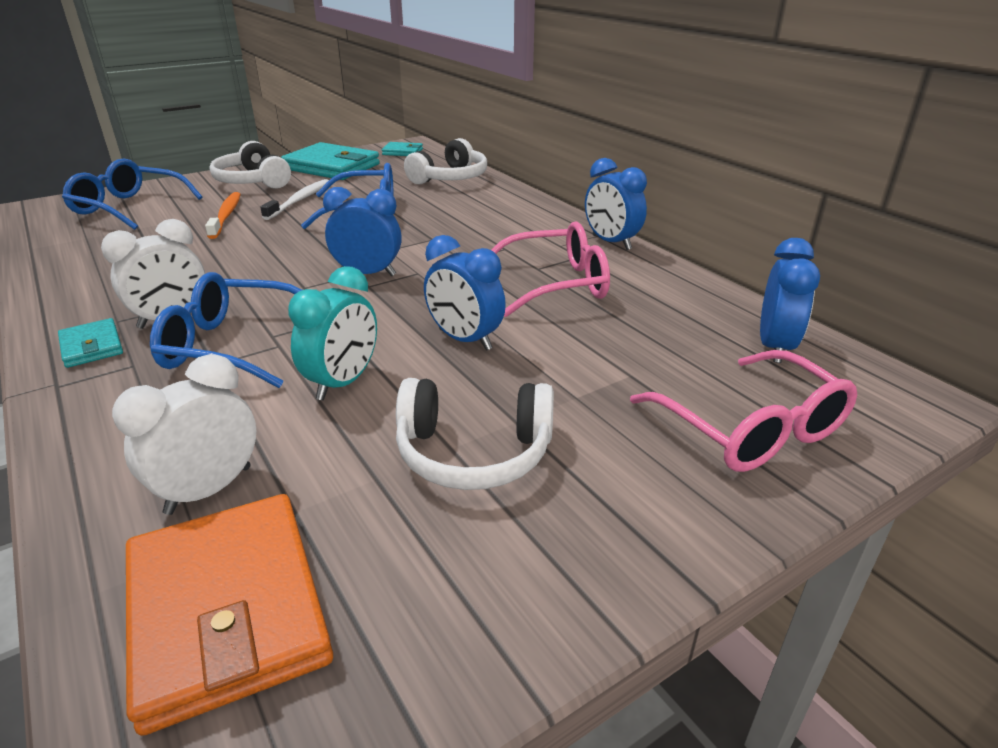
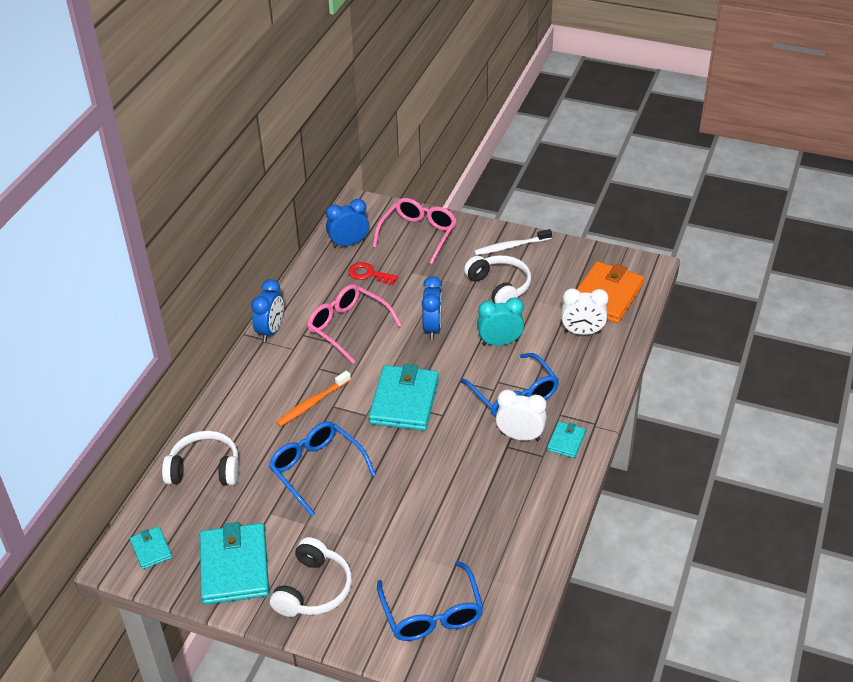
camera: 125 degrees left, 10 degrees up
(226, 216) = (392, 537): orange toothbrush -> orange toothbrush (312, 403)
(299, 200) = (328, 522): white toothbrush -> white toothbrush (511, 246)
(368, 274) = (404, 401): blue clock -> turquoise wallet
(665, 336) = (369, 274): none -> red key

